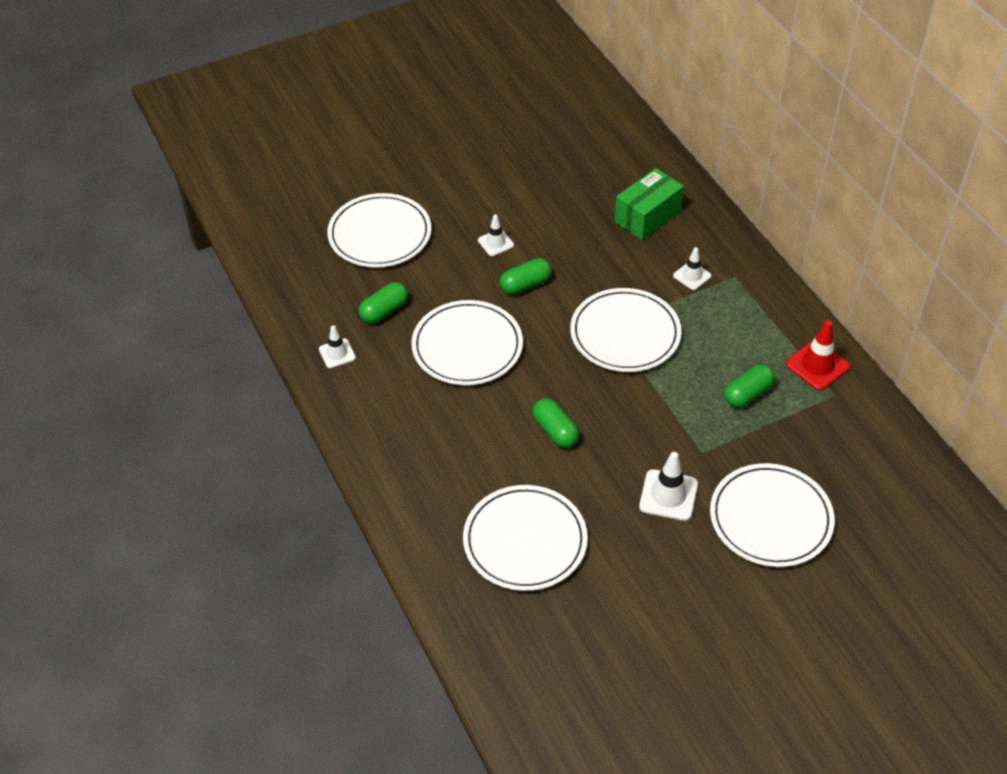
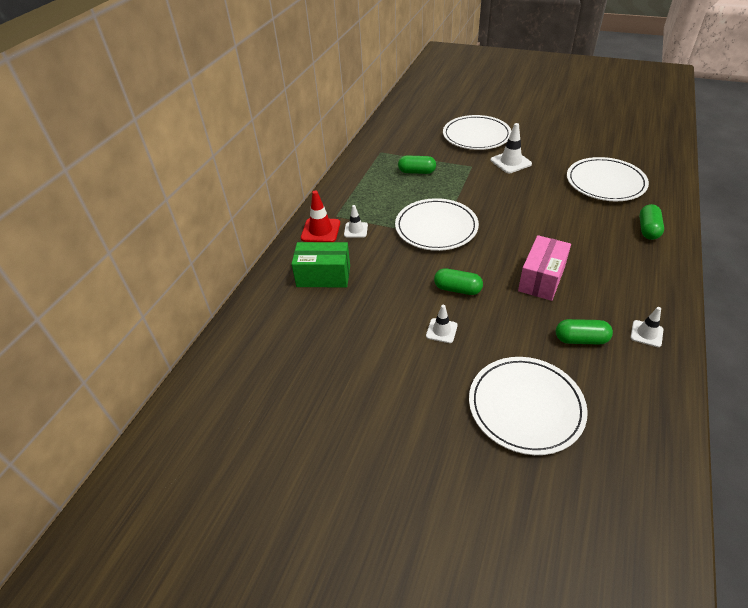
camera: 130 degrees left, 5 degrees down
(467, 346) = (541, 279): white plate -> pink box
(555, 431) = (536, 211): green capsule -> green capsule (648, 229)
(817, 365) = (368, 163): red traffic cone -> red traffic cone (320, 231)

